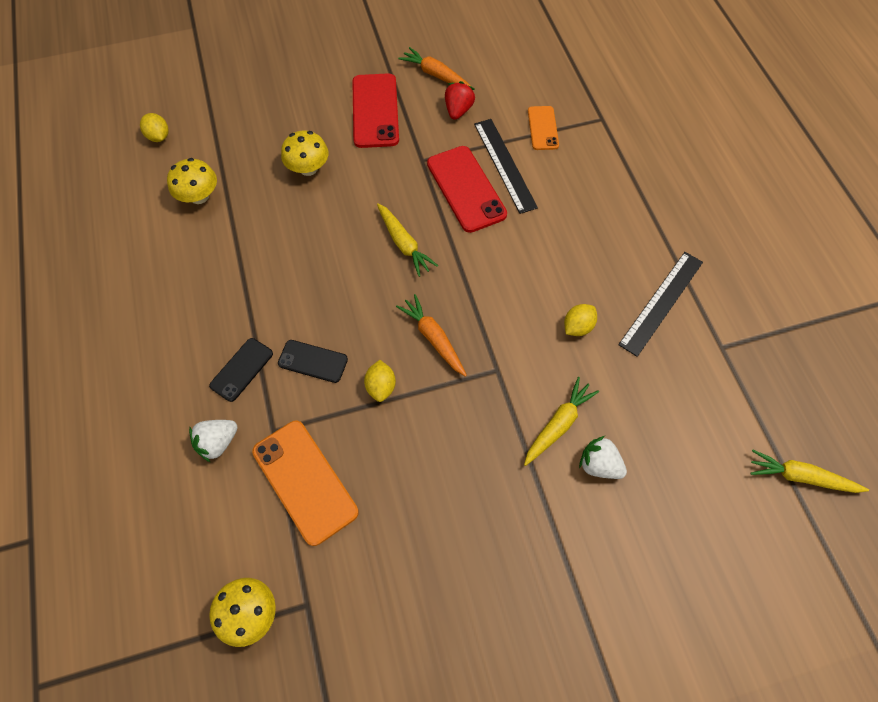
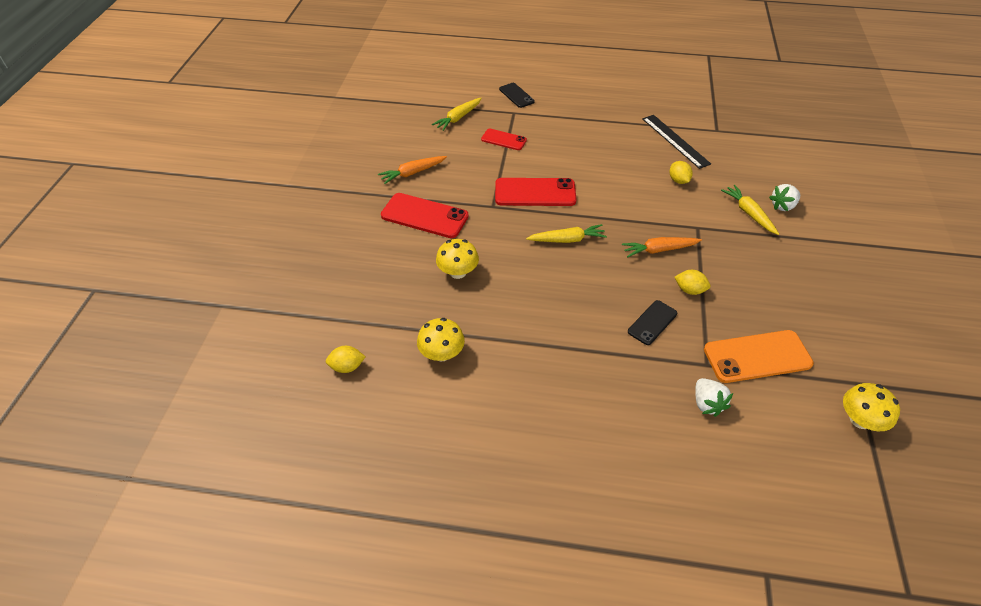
camera: 65 degrees left, 15 degrees down
(242, 369) = (642, 370): black phone -> black phone (516, 95)
(458, 110) = (457, 173): red strawberry -> none
(504, 165) = (525, 167): black ruler -> none
(543, 128) = (503, 140): orange phone -> red phone
(800, 476) = (810, 135): yellow carrot -> yellow carrot (458, 118)

